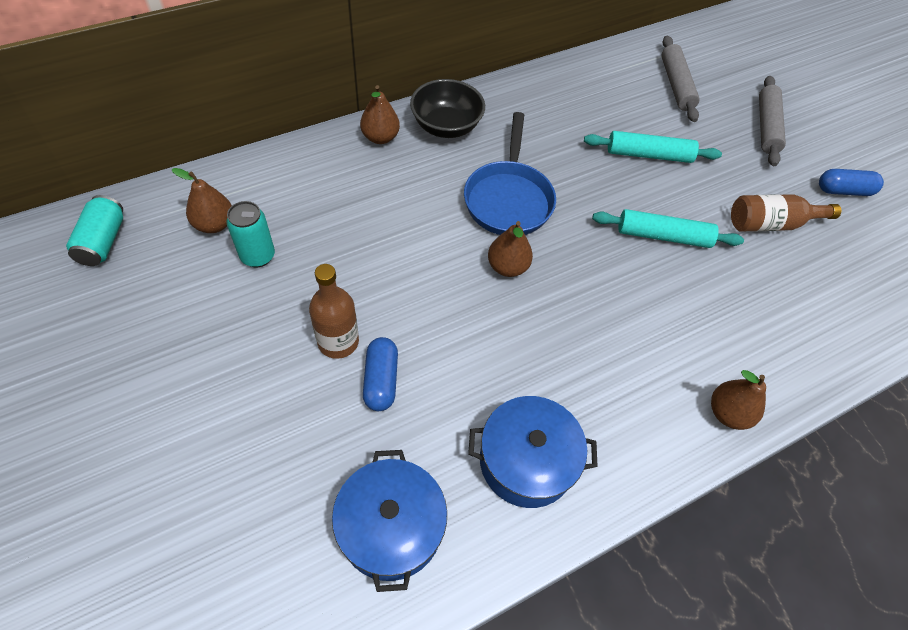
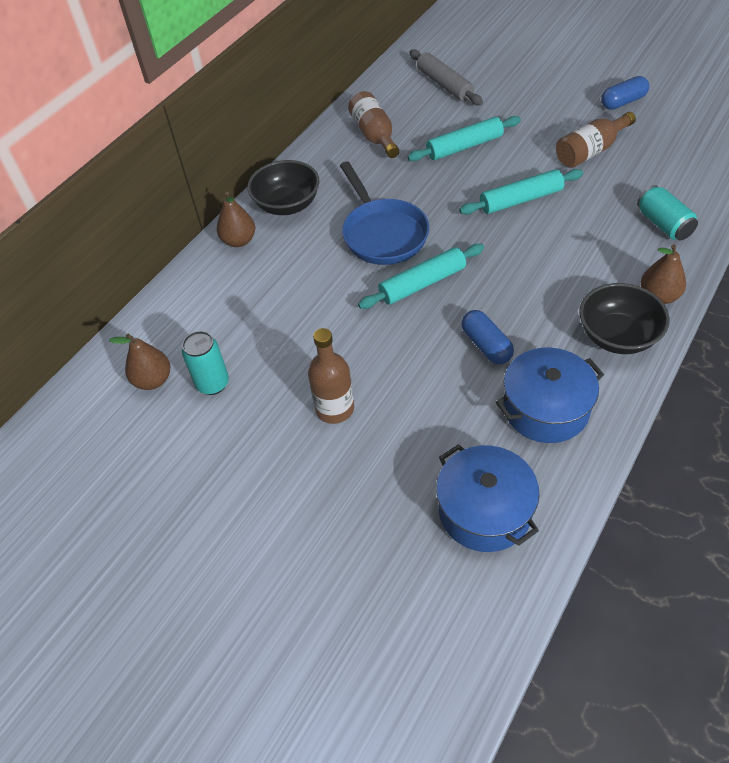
camera: 20 degrees left, 5 degrees down
(103, 241) = (64, 446): turquoise can -> turquoise can (663, 224)
(381, 380) = (392, 416): blue capsule -> blue capsule (486, 345)
(507, 267) = (422, 283): brown pear -> turquoise rolling pin
(573, 101) = (374, 135): none -> brown bottle
(653, 430) = (617, 336): none -> black bowl
(766, 126) = (535, 83): grey rolling pin -> none

